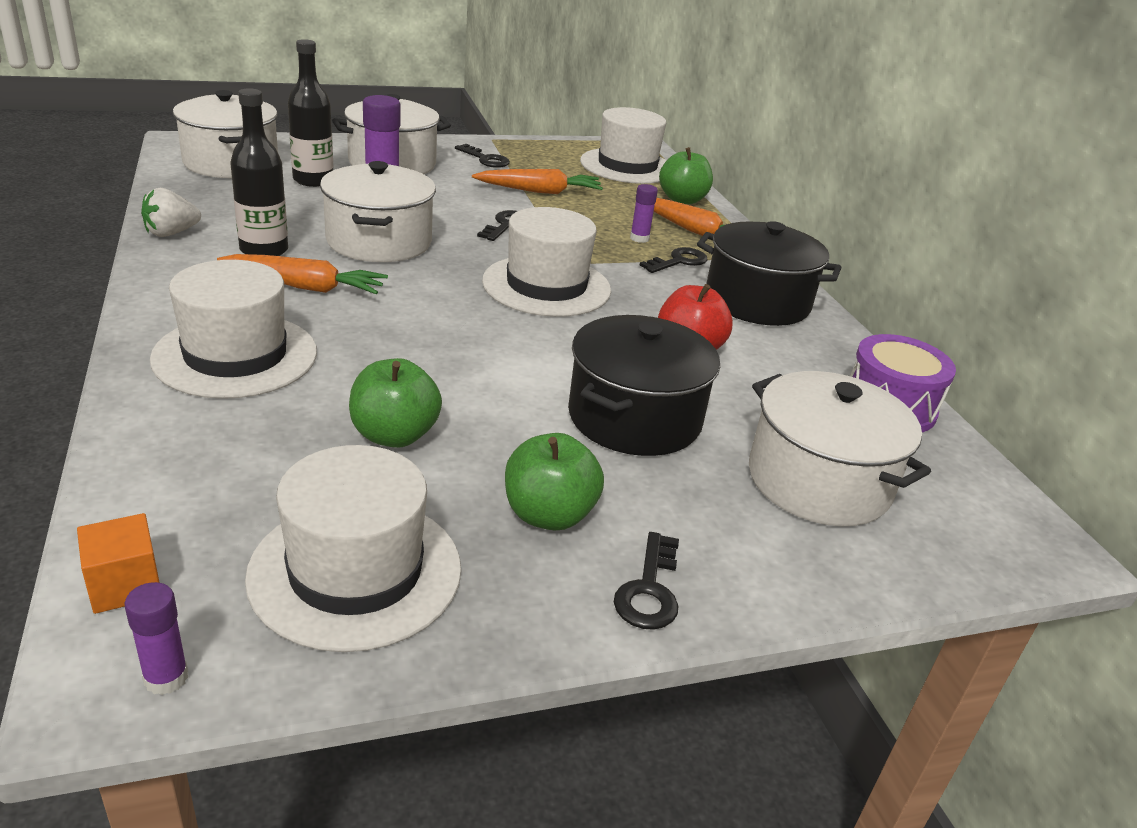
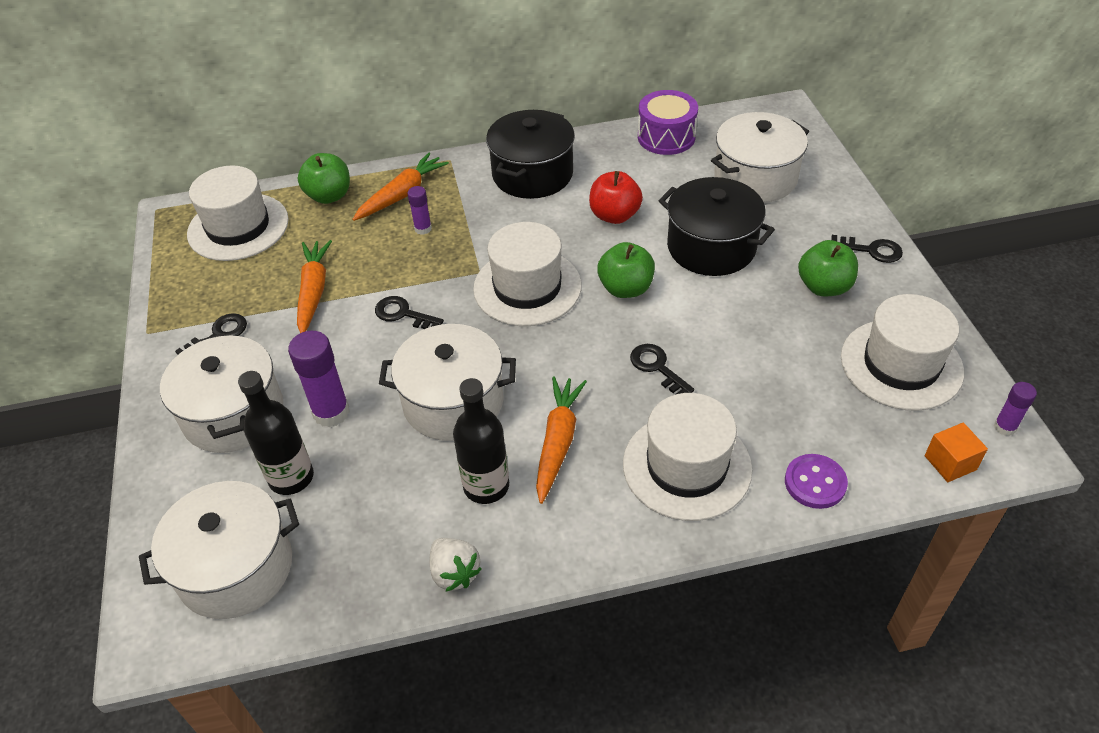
camera: 80 degrees left, 15 degrees up
(160, 444) = (815, 483): none -> purple button
(394, 435) = (766, 360): green apple -> green apple (625, 288)
(678, 261) = (467, 209): black key -> black key (657, 368)

